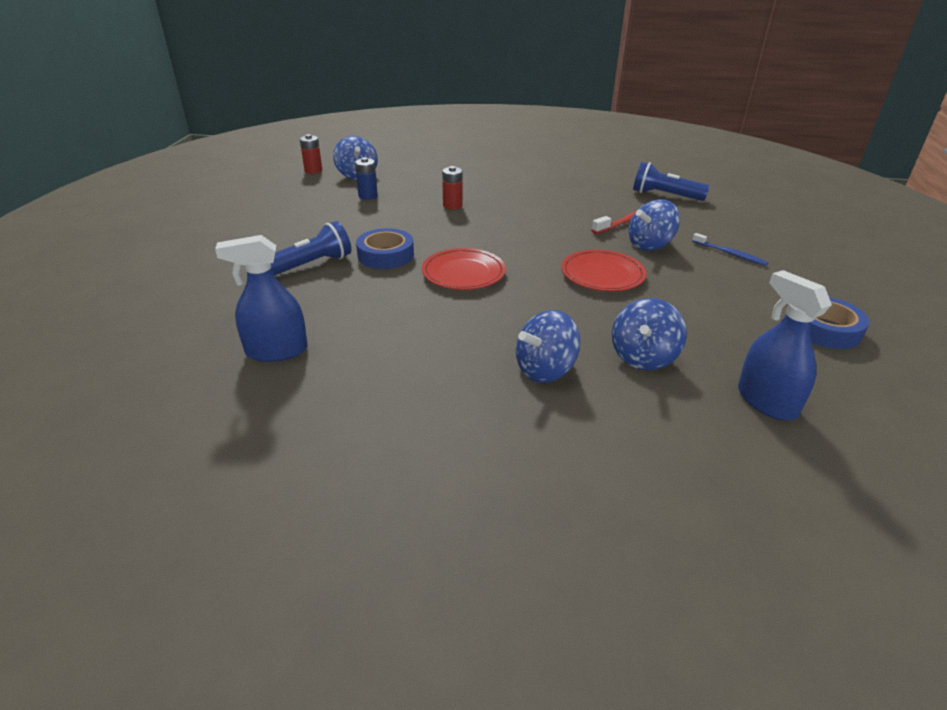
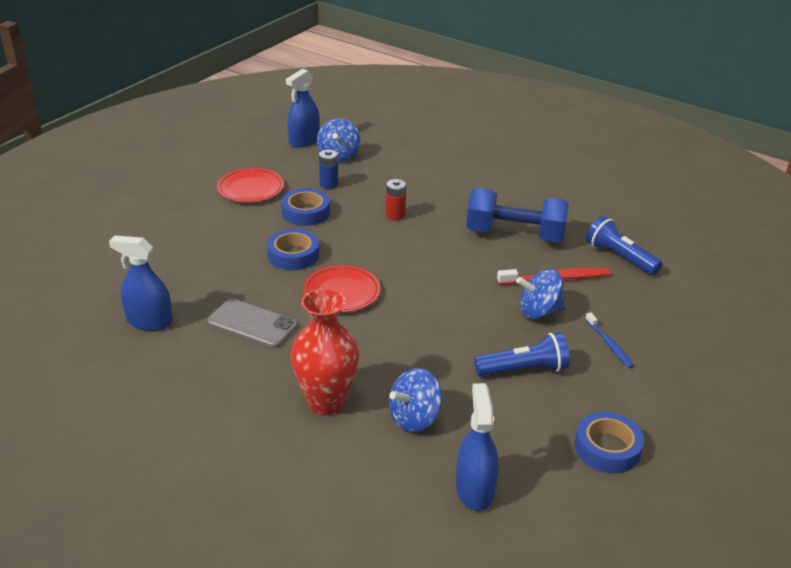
camera: 25 degrees right, 0 degrees up
(311, 265) = (227, 248): blue flashlight -> blue flashlight (524, 370)
(313, 170) = (304, 140): red battery -> blue spray bottle
(366, 220) = (306, 212): none -> blue tape
(398, 322) = (252, 324): none -> grey phone
(545, 370) = (326, 402): blue spinning top -> red vase
(568, 198) = (515, 235): none -> blue dumbbell
(602, 275) = (460, 330): red plate -> red plate (250, 189)

